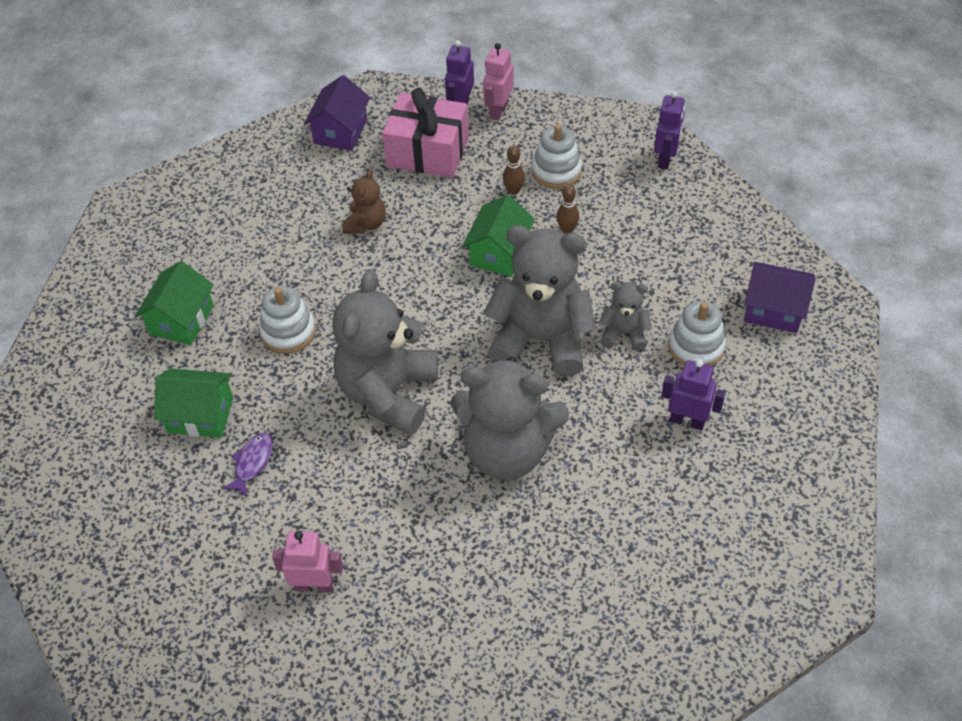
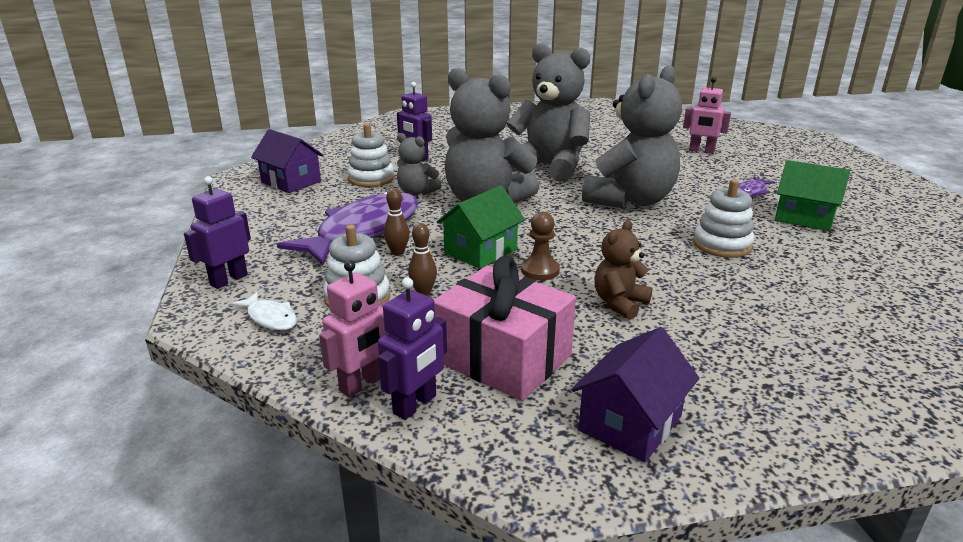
camera: 160 degrees left, 25 degrees down
(181, 320) = (848, 274): green house -> none
(438, 243) = (540, 270): none -> brown pawn
(598, 136) = (270, 318): none -> white fish
(620, 249) = (363, 231): none -> purple fish

